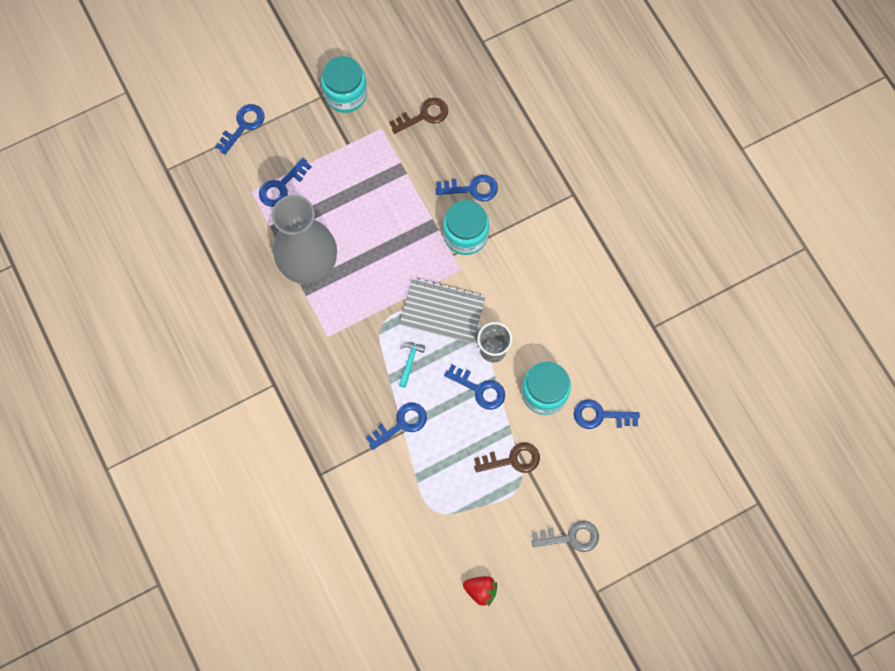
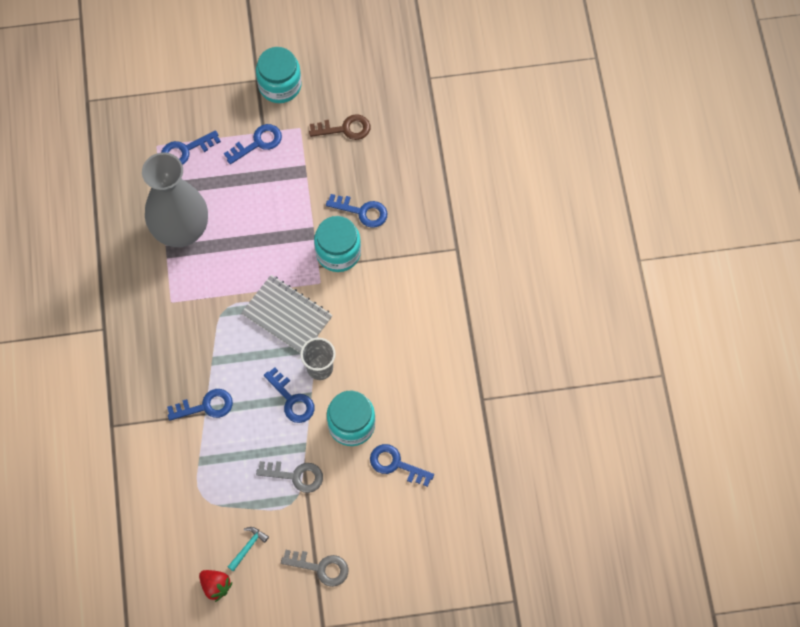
camera: 20 degrees right, 5 degrees down
(243, 125) = (173, 83): blue key -> blue key (258, 143)
(409, 362) = (237, 352): turquoise hammer -> turquoise hammer (248, 547)
(512, 459) = (296, 476): brown key -> grey key

